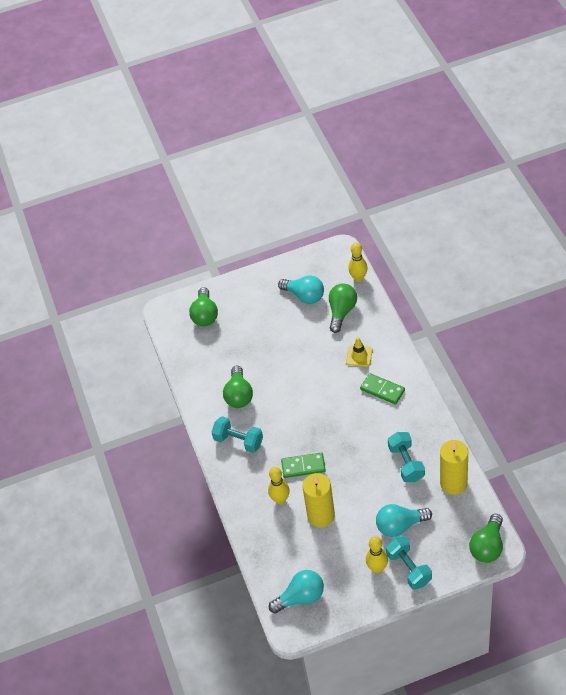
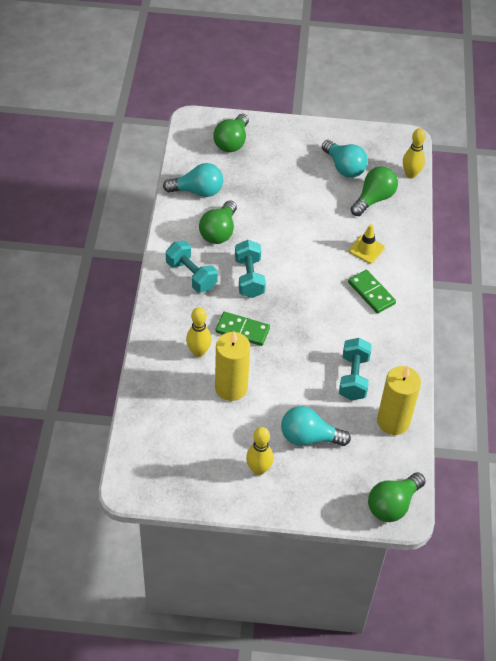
camera: 15 degrees right, 0 degrees up
(301, 597) = (159, 460): turquoise light bulb -> turquoise light bulb (198, 191)
(409, 568) = (292, 486): turquoise dumbbell -> turquoise dumbbell (249, 278)

